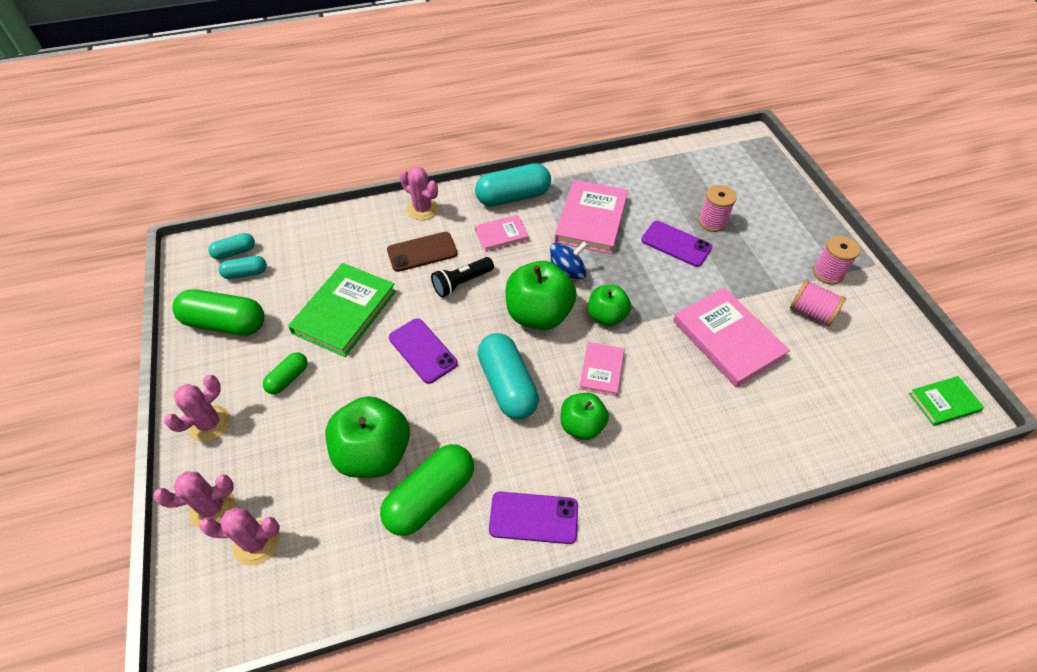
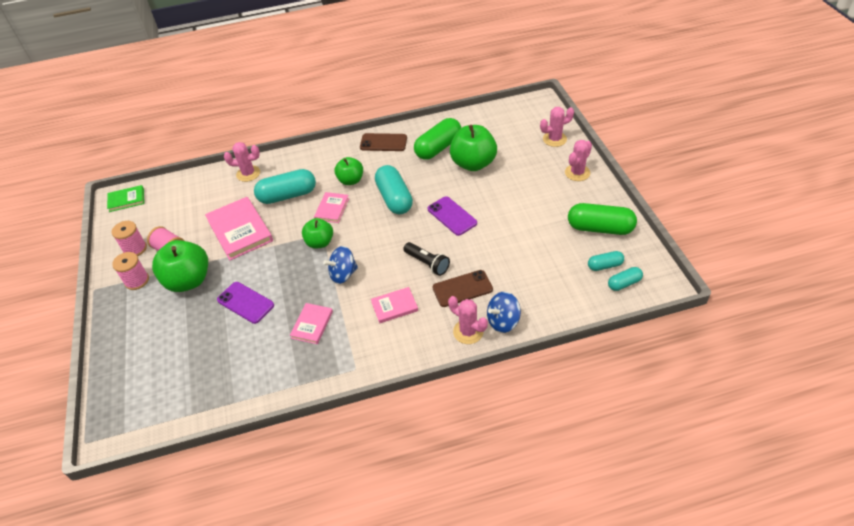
camera: 175 degrees left, 5 degrees down
(256, 542) = (525, 128): pink cactus -> pink cactus (248, 173)
(288, 378) = (538, 197): green capsule -> none
(345, 312) = (514, 239): green book -> none
(383, 218) = (503, 321): none -> blue spinning top
(462, 283) = (427, 263): black flashlight -> black flashlight turned 75 degrees clockwise
(513, 197) = (381, 348): turquoise capsule -> turquoise capsule (287, 195)
(533, 517) = (383, 143): purple phone -> brown phone
(538, 314) = (369, 242): green apple -> green apple (188, 280)
(591, 219) = (312, 325): pink book -> pink book, size x0.55
(712, 222) = (204, 325): pink spool -> pink spool (135, 249)

